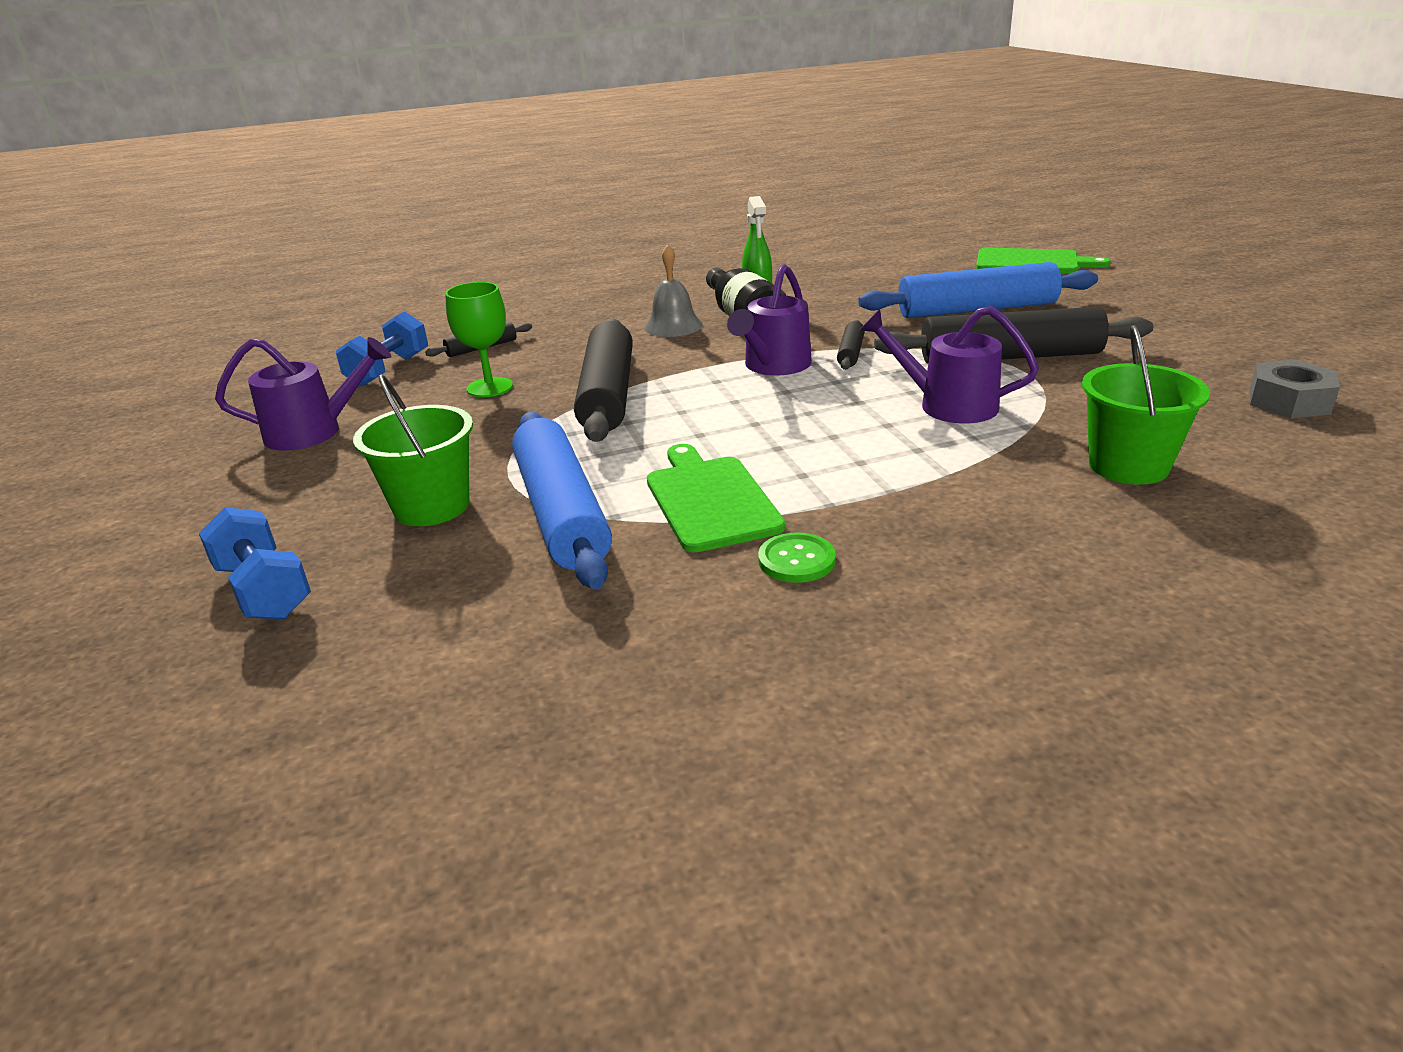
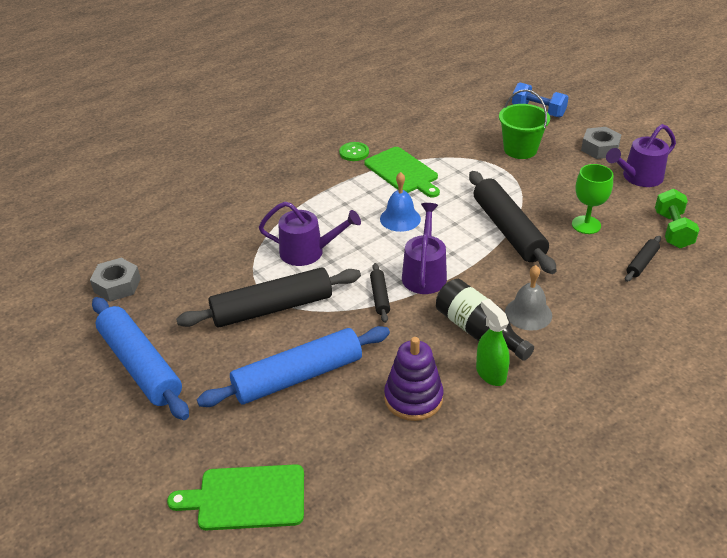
camera: 160 degrees right, 10 degrees up
(288, 485) = (599, 148): none -> grey nut
(389, 370) = (672, 230): blue dumbbell -> green dumbbell
(561, 513) = (461, 156): blue rolling pin -> blue rolling pin (140, 365)
(768, 427) = (400, 218): none -> blue bell
(850, 291) = (413, 398): none -> purple stacking toy
(1128, 466) = (219, 221): green bucket -> none

